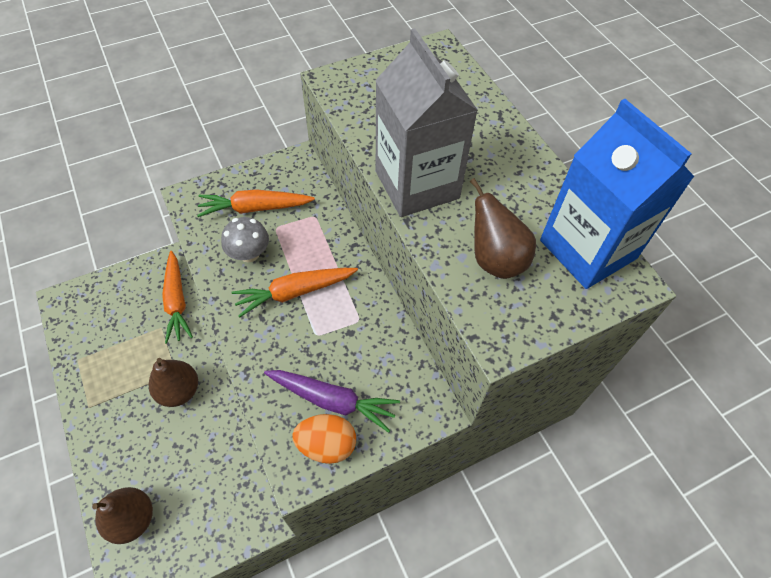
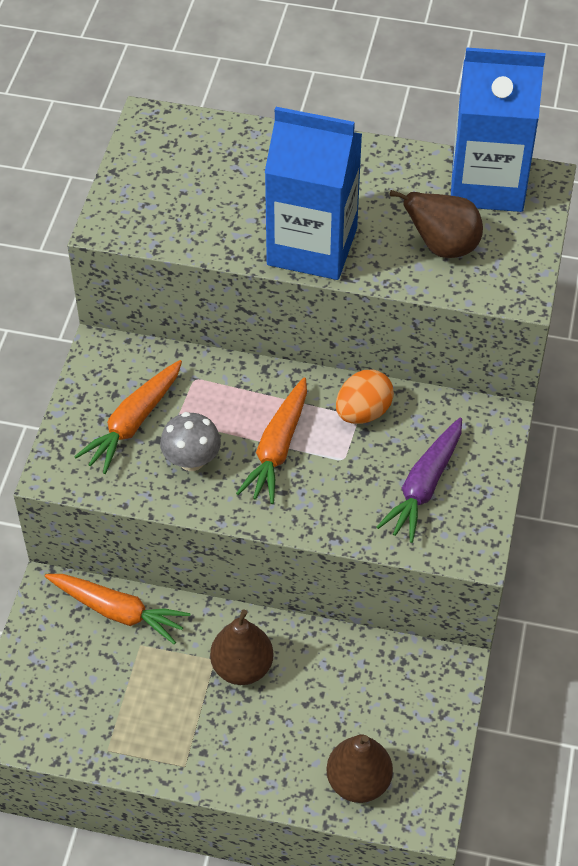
camera: 50 degrees left, 5 degrees down
(327, 445) = (465, 515): orange egg -> orange egg (363, 412)
(332, 400) = (424, 486): purple carrot -> purple carrot turned 150 degrees clockwise
(417, 185) = (312, 246): grey carton -> blue carton

